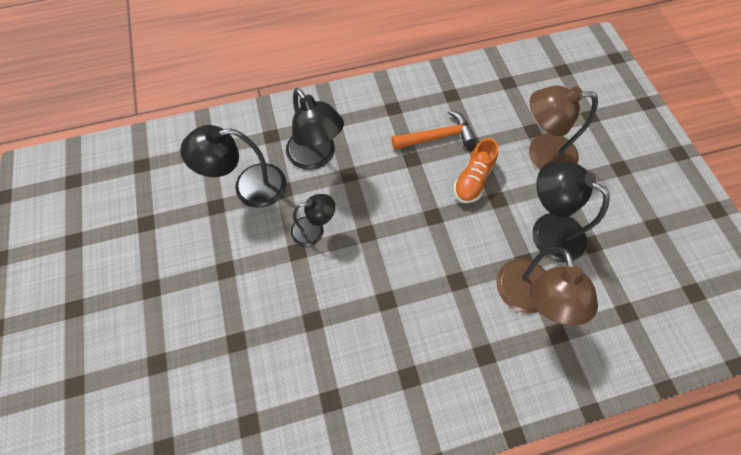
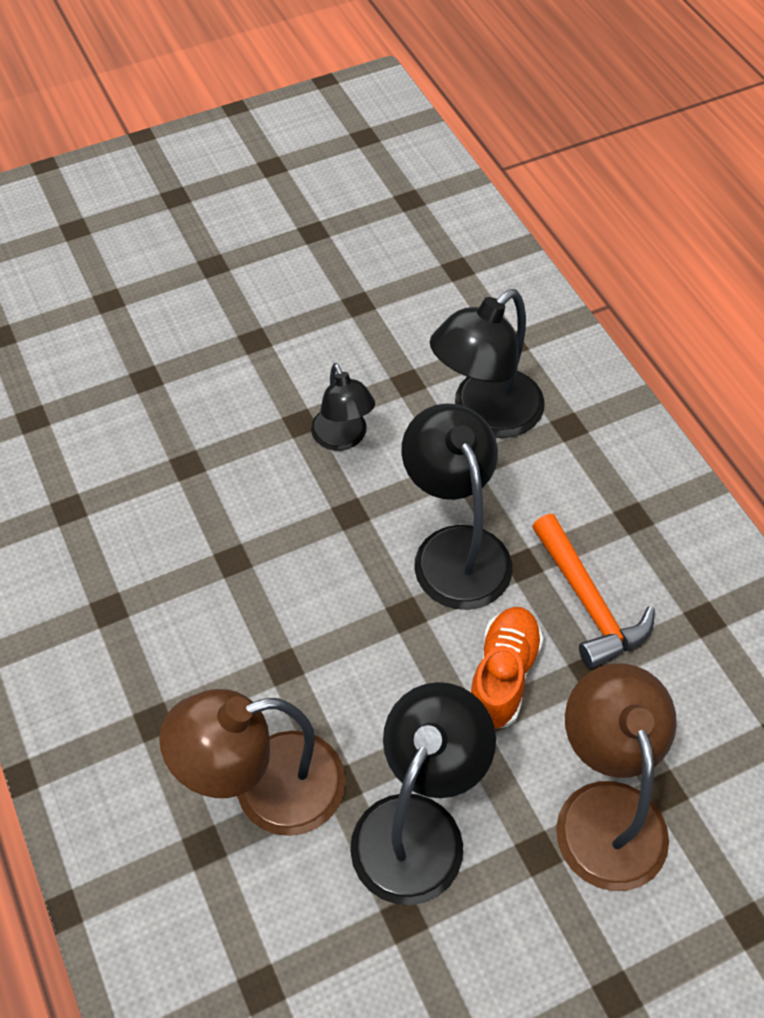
camera: 80 degrees right, 10 degrees down
(249, 187) = (402, 336): black lamp -> black lamp (455, 549)
(472, 180) = (503, 676): orange shoe -> orange shoe turned 90 degrees clockwise

